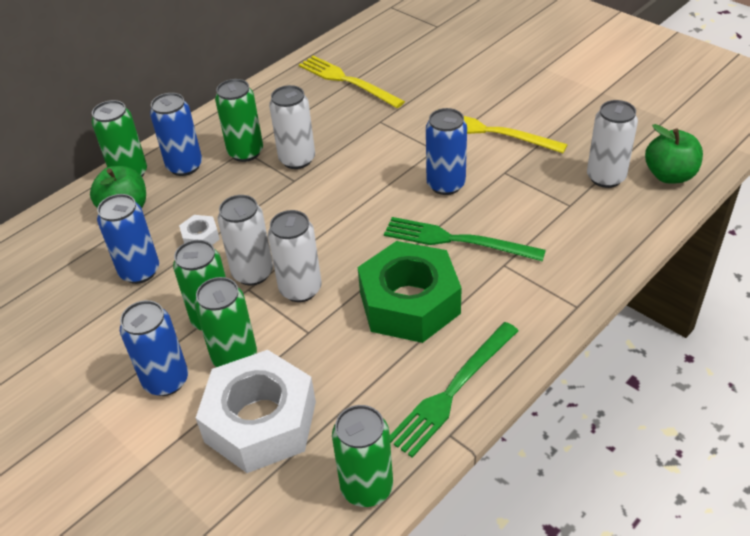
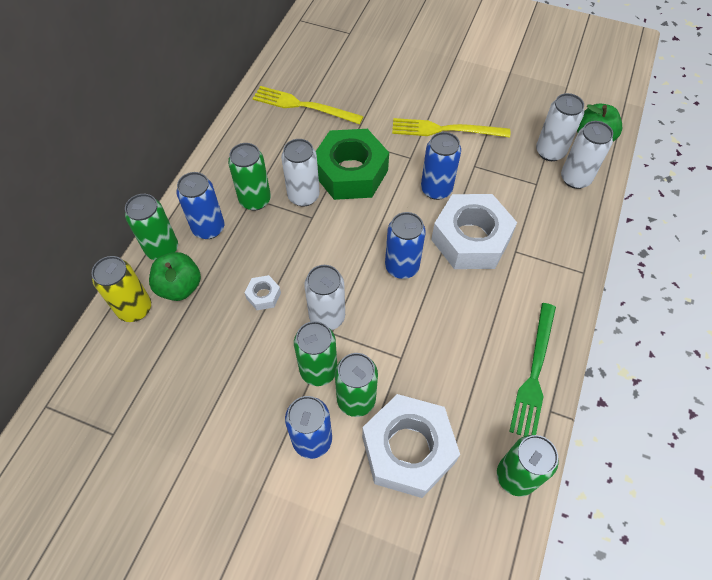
camera: 25 degrees left, 15 degrees up
(72, 217) = (135, 308): none -> yellow can
(140, 271) = (229, 344): blue can -> blue can (402, 267)
(300, 289) = (374, 320): white can -> white can (575, 179)
(409, 303) = (464, 307): green nut -> green nut (350, 172)
(457, 240) = (470, 239): green fork -> white nut

